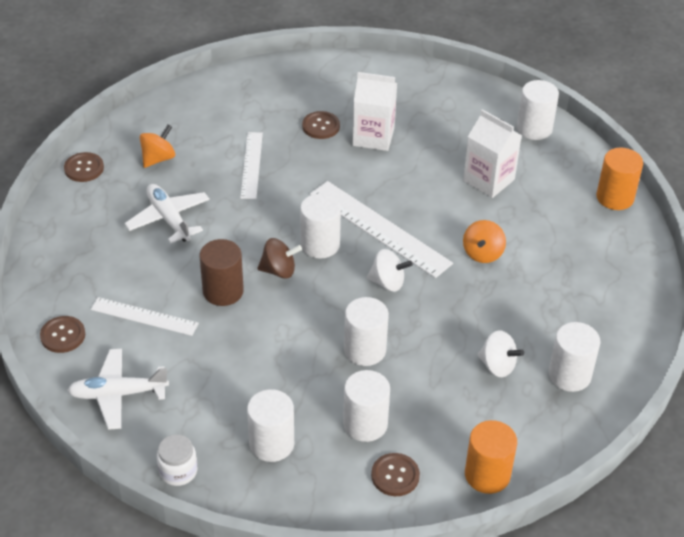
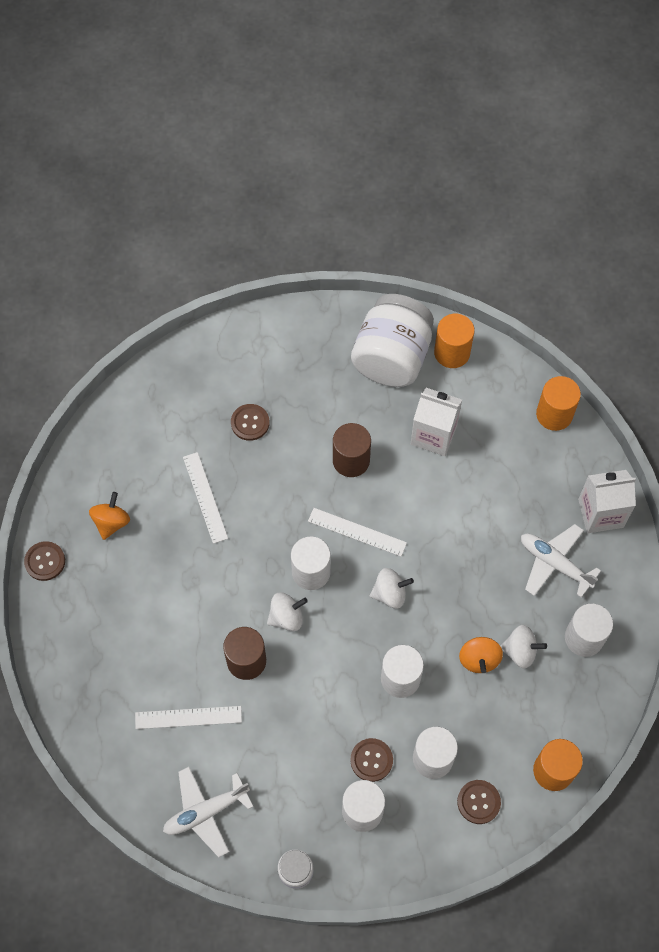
camera: 20 degrees left, 20 degrees up
(63, 335) = (124, 768): brown button -> brown button (371, 760)
(169, 219) = (157, 594): white plane -> white plane (554, 563)
(279, 270) = (286, 617): brown spinning top -> white spinning top
(373, 137) = (305, 418): white carton -> white carton (600, 513)
(379, 228) = (357, 532): white ruler -> white ruler, size x0.61
(400, 177) = (351, 460): none -> brown cylinder
(475, 117) = (392, 357): none -> white jar
(482, 253) = (461, 527): orange spinning top -> orange spinning top (479, 659)
(534, 128) = (452, 352): white cylinder -> orange cylinder

